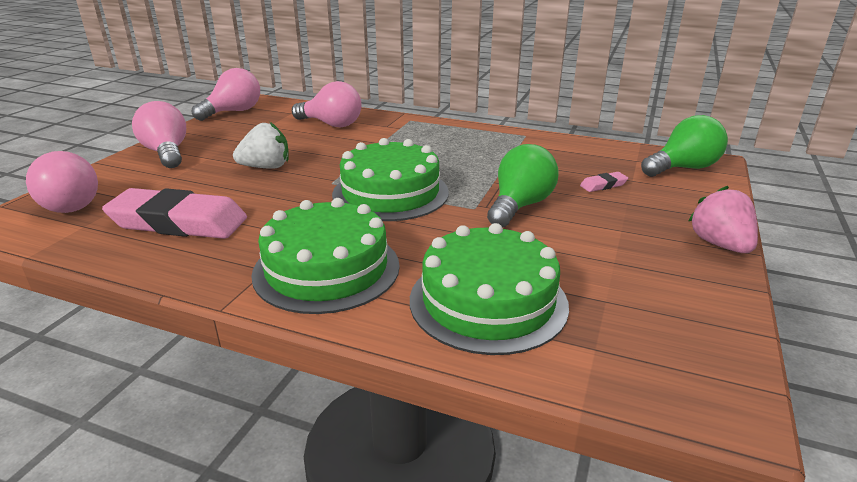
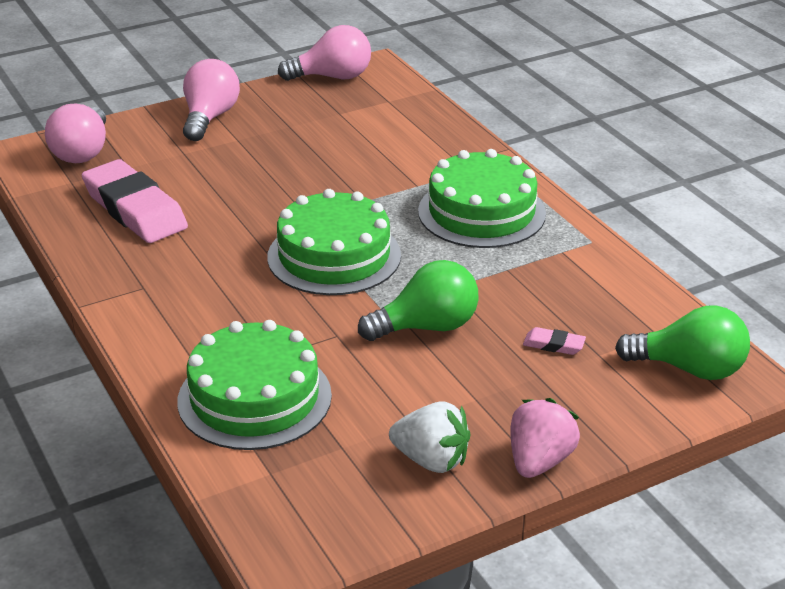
camera: 40 degrees right, 5 degrees up
(266, 167) = (270, 174): white strawberry -> white strawberry (431, 460)
(326, 269) = (183, 309): green cake -> green cake (481, 212)
(331, 124) = (404, 137): pink light bulb -> none

